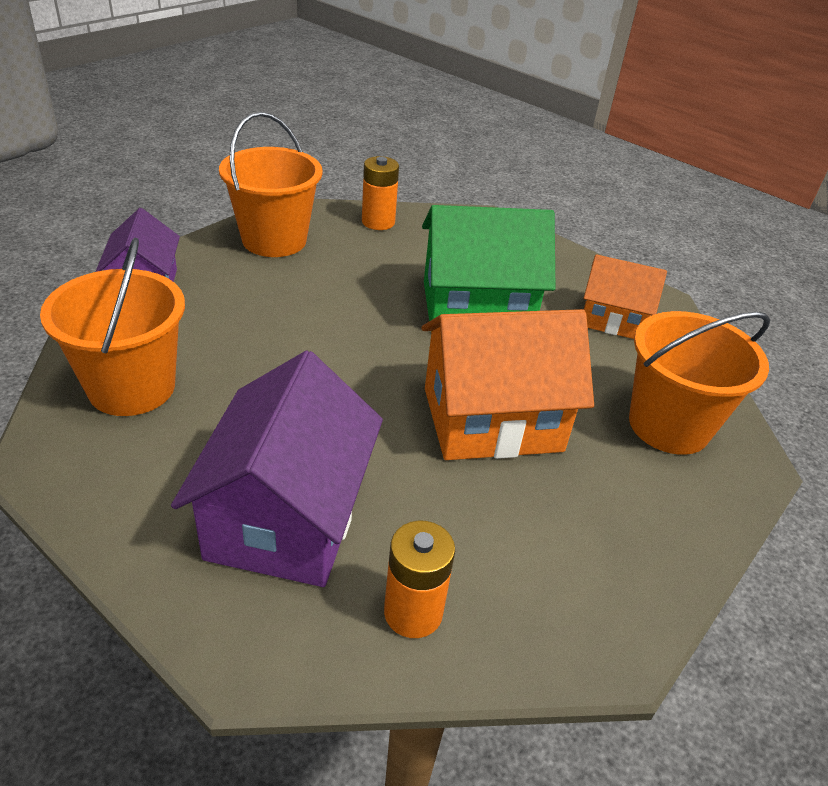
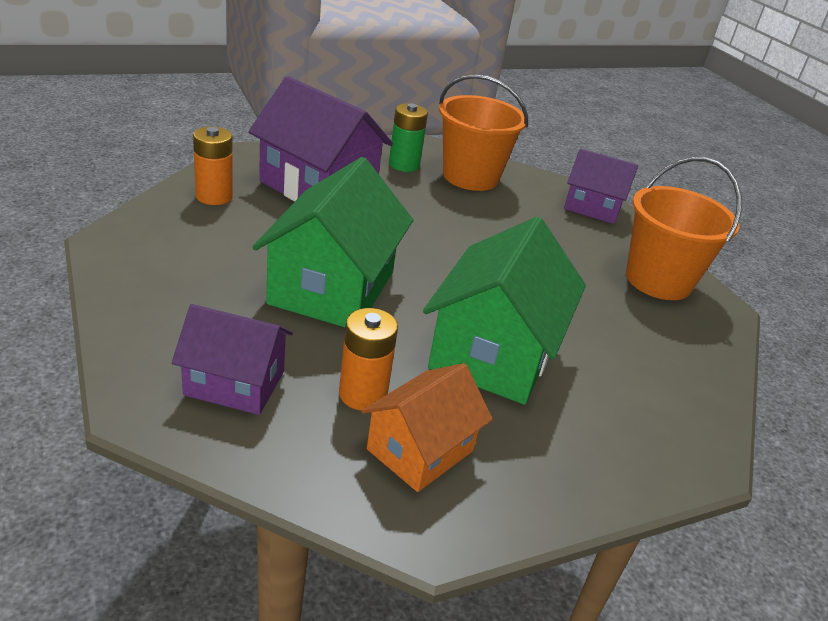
camera: 115 degrees right, 5 degrees down
(140, 457) = (404, 165): none -> green battery
(378, 222) = (694, 358): orange battery -> orange battery (363, 394)
(492, 420) = (332, 288): orange house -> green house
(669, 425) = (235, 383): orange bucket -> purple house

